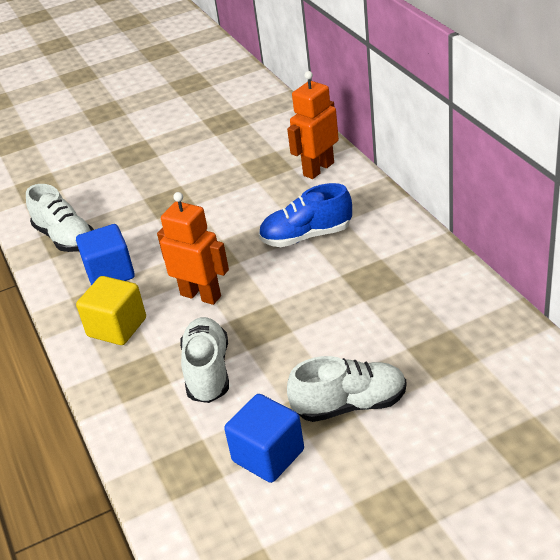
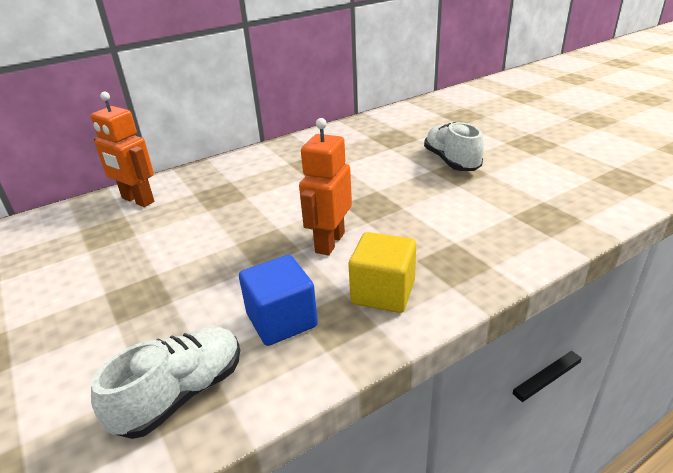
camera: 100 degrees left, 5 degrees down
(208, 371) = (436, 223): white shoe -> none
(268, 455) = (514, 185): blue cube -> none
(306, 236) = (248, 196): blue shoe -> none

